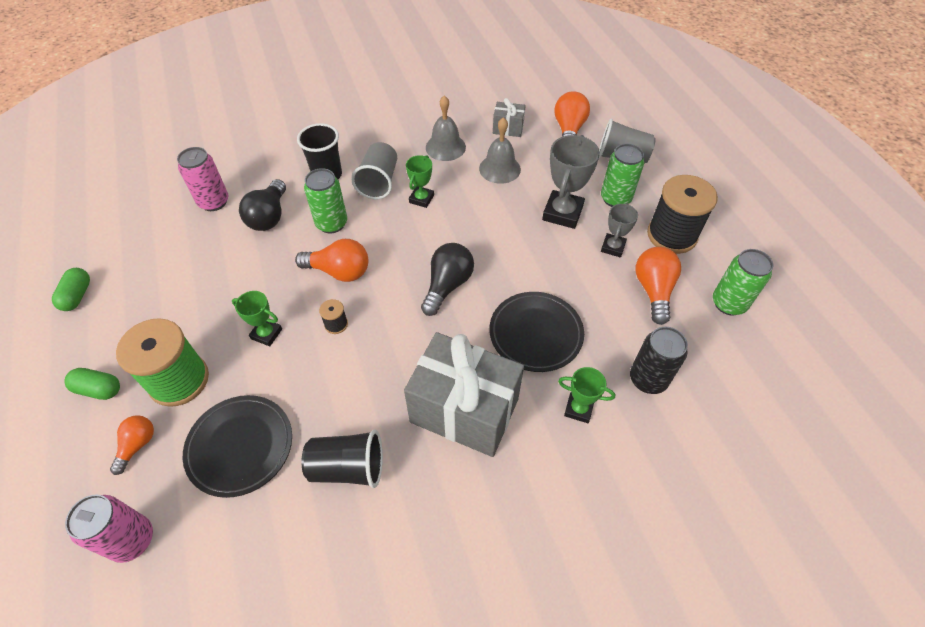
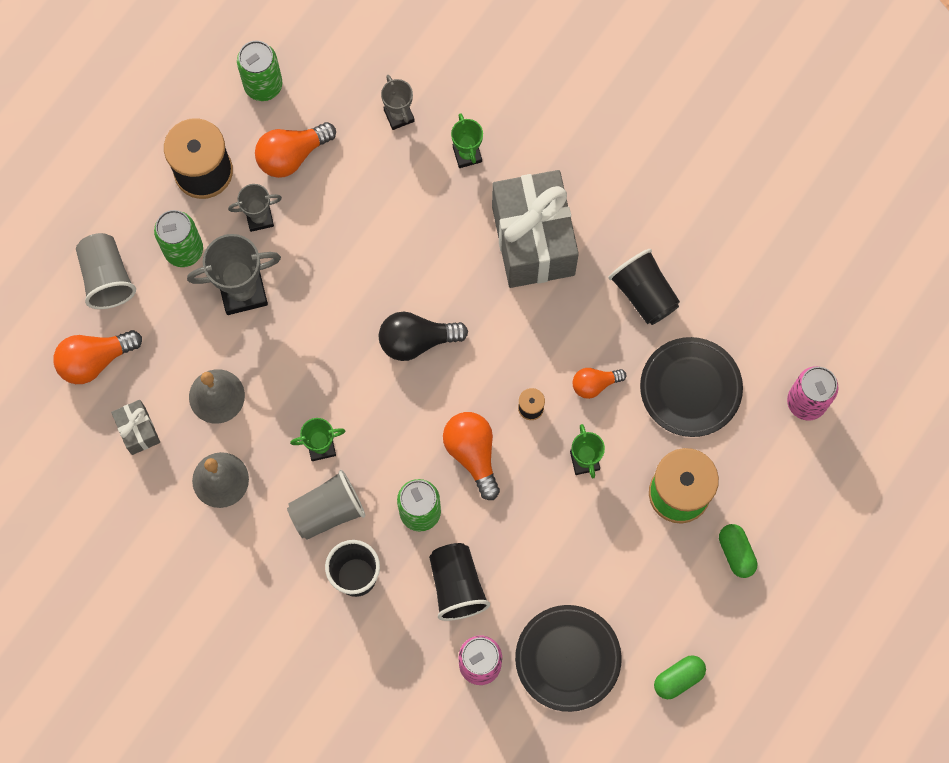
camera: 125 degrees left, 20 degrees up
(137, 445) = (749, 470): orange light bulb -> orange light bulb (594, 384)
(269, 216) = (456, 585): black light bulb -> black cup
(535, 334) = (416, 229): black plate -> black plate (568, 658)
(648, 379) = (399, 115): black can -> grey trophy

